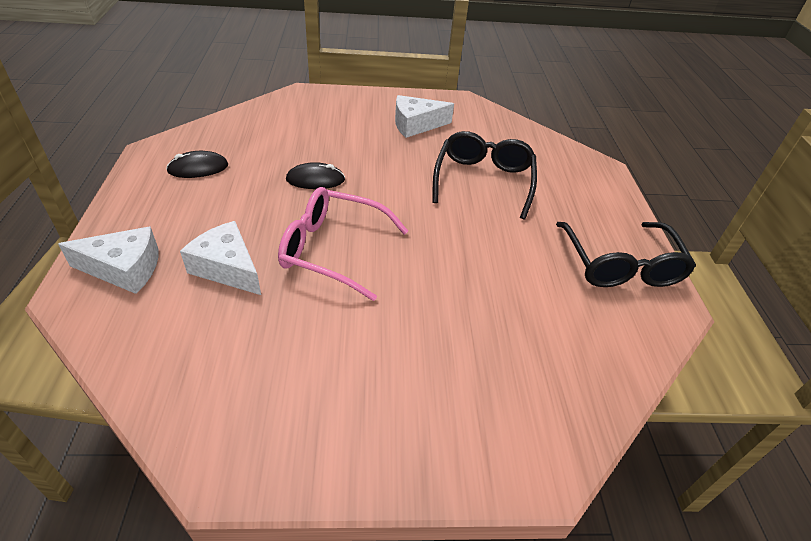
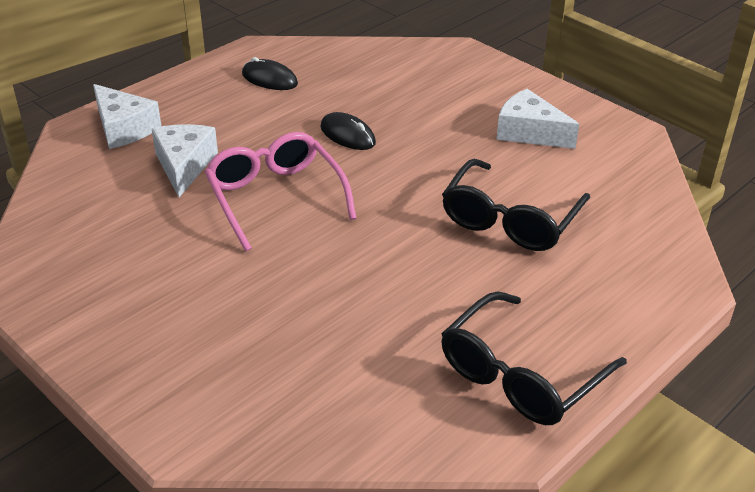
camera: 50 degrees right, 5 degrees down
(483, 181) = (510, 220): black glasses -> black glasses turned 150 degrees clockwise

